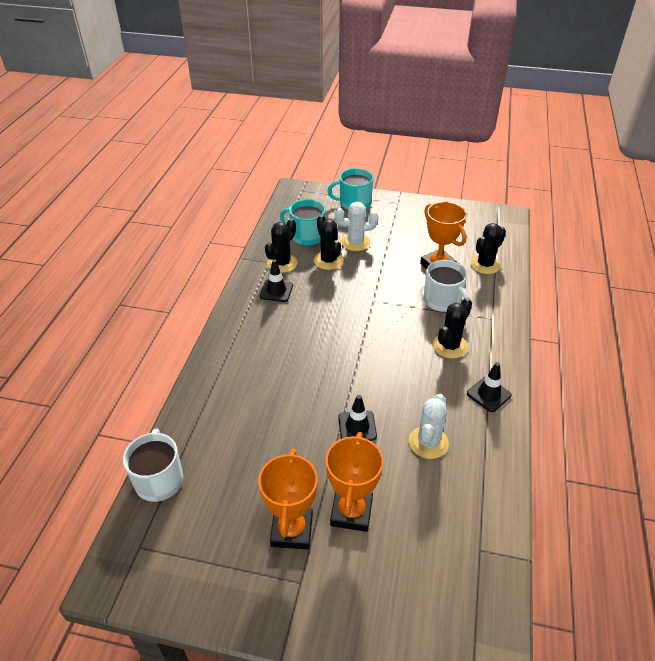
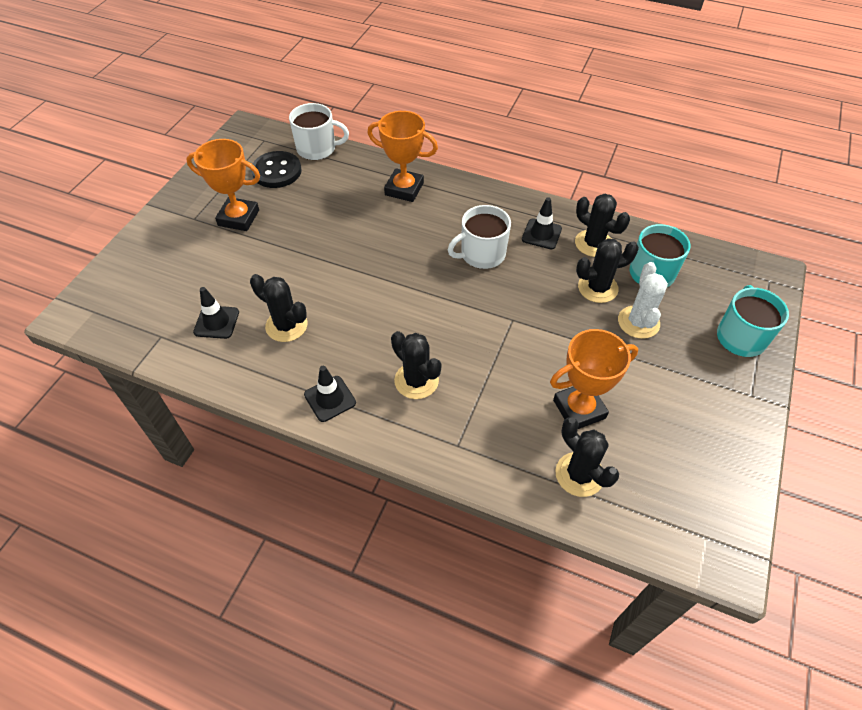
camera: 100 degrees right, 10 degrees up
(204, 513) = (277, 171): none -> black button
(351, 512) = (237, 256): orange trophy -> orange trophy (404, 189)
(357, 427) = (326, 274): black traffic cone -> black traffic cone (216, 322)
(428, 442) = (286, 325): white cactus -> black cactus
(442, 301) = (501, 395): white mug -> white mug (482, 254)

